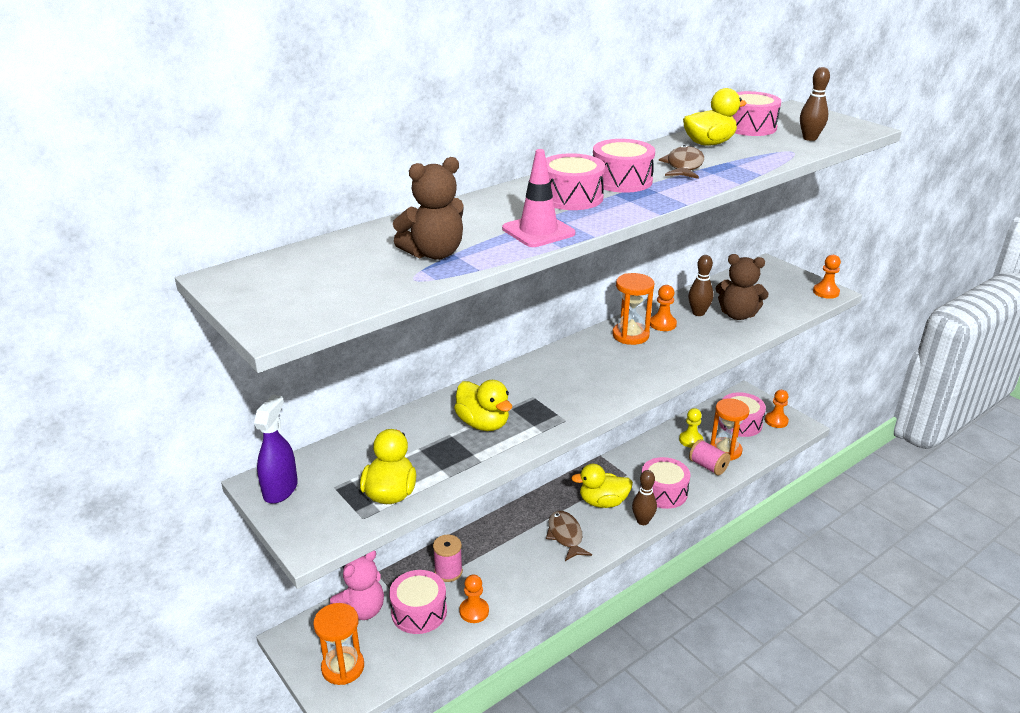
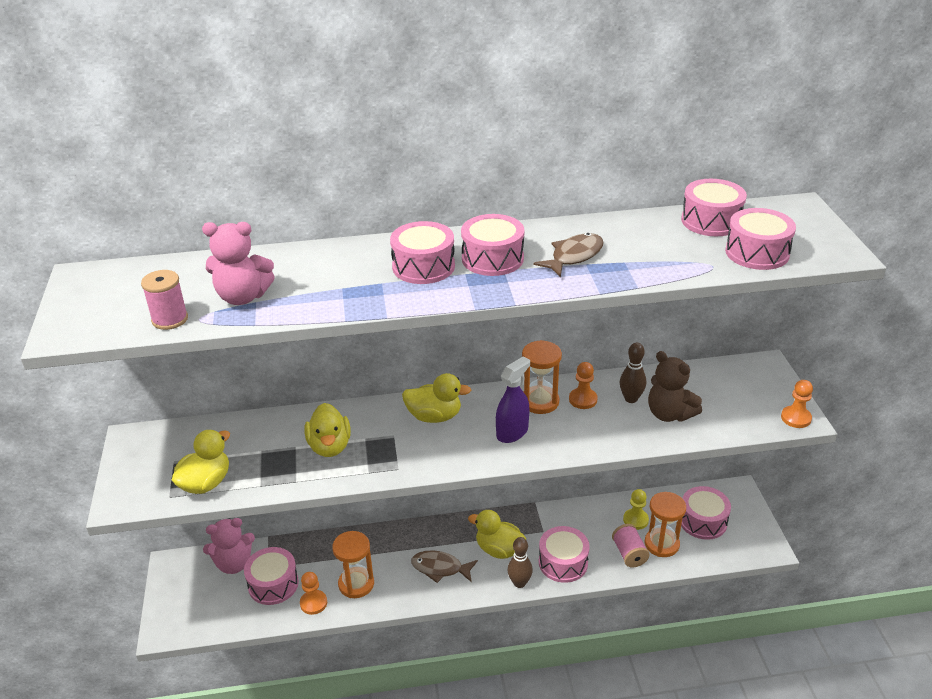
camera: 30 degrees right, 5 degrees up
(280, 489) = (138, 448): purple spray bottle -> purple spray bottle (512, 432)
(343, 667) = (187, 605): orange hourglass -> orange hourglass (356, 584)
(434, 253) = (243, 297): brown teddy bear -> pink teddy bear
(448, 572) = (321, 559): pink spool -> pink spool (170, 319)
(538, 231) = (349, 297): pink traffic cone -> none
(565, 536) = (440, 568): brown fish -> brown fish turned 90 degrees counterclockwise
(709, 143) = (638, 233): yellow duck -> yellow duck (434, 416)
(776, 421) = (745, 533): orange pawn -> none
(809, 138) = (757, 253): brown bowling pin -> pink drum

